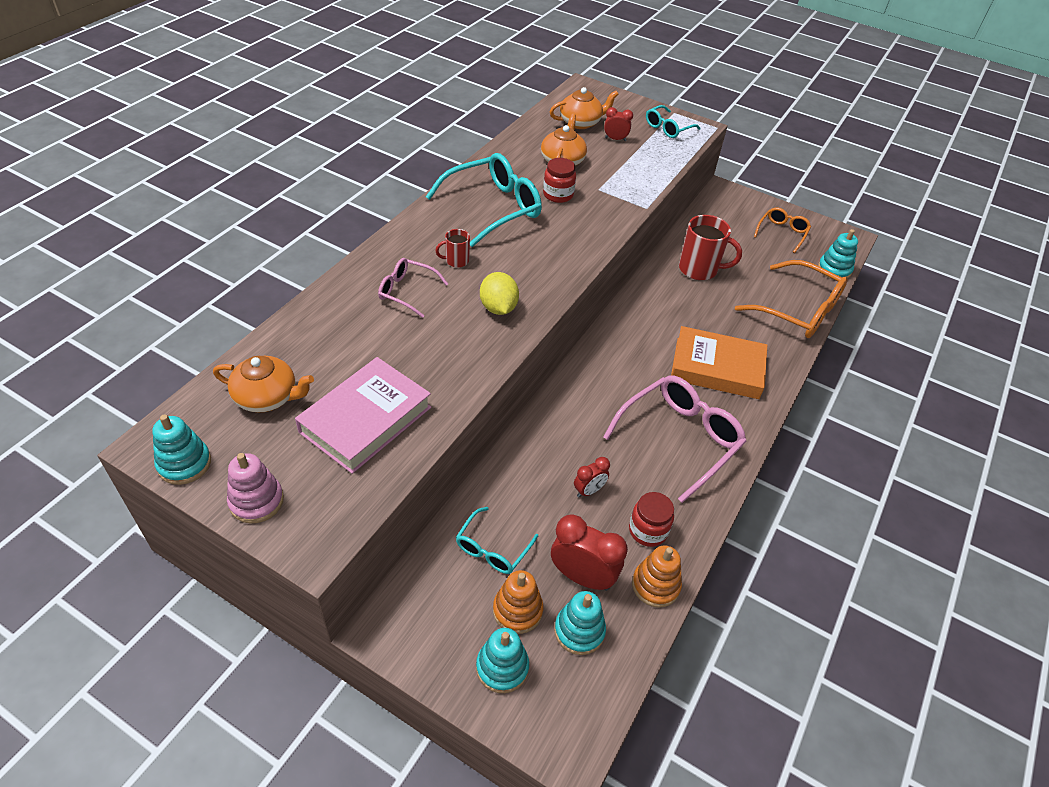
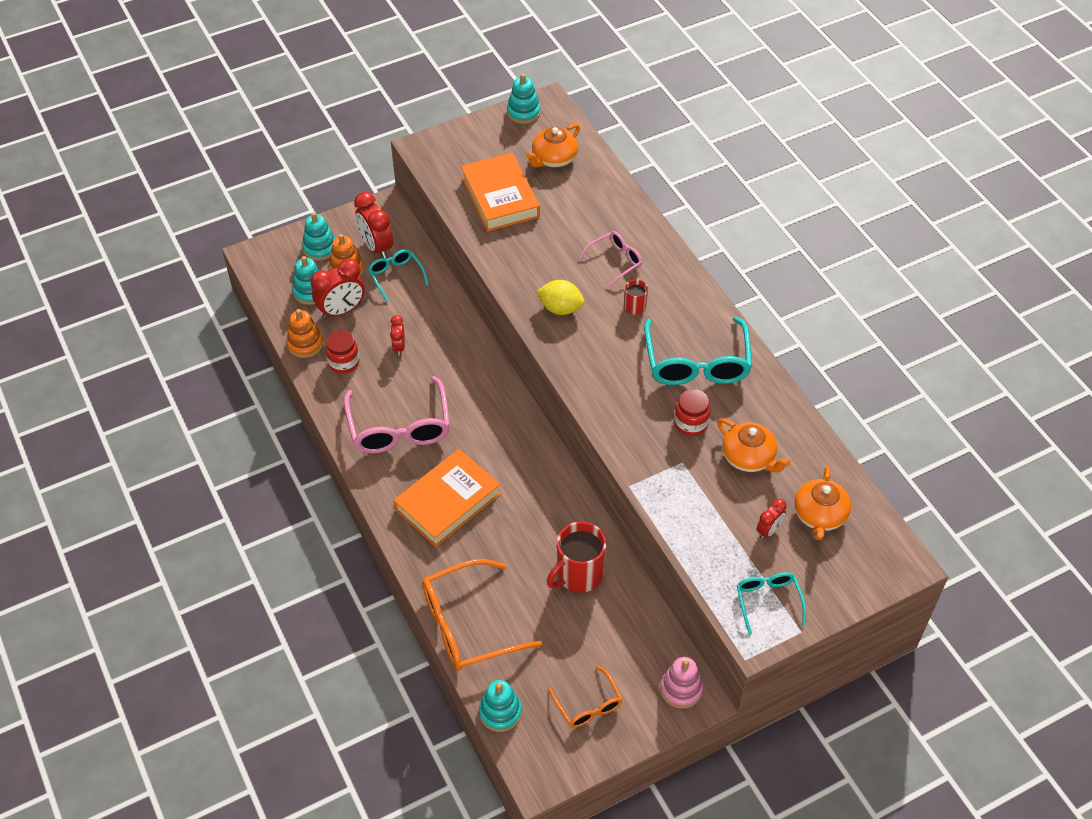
camera: 125 degrees right, 5 degrees up
(256, 501) = (472, 134): pink stacking toy -> pink stacking toy (681, 689)
(365, 419) = (500, 197): pink book -> orange book
(459, 597) = (376, 247): none -> red clock

